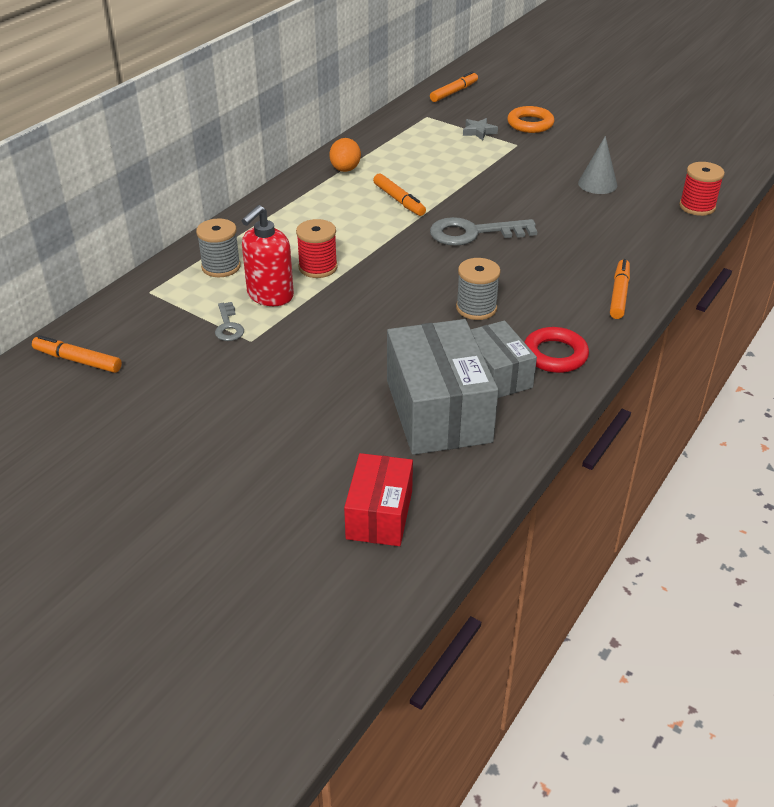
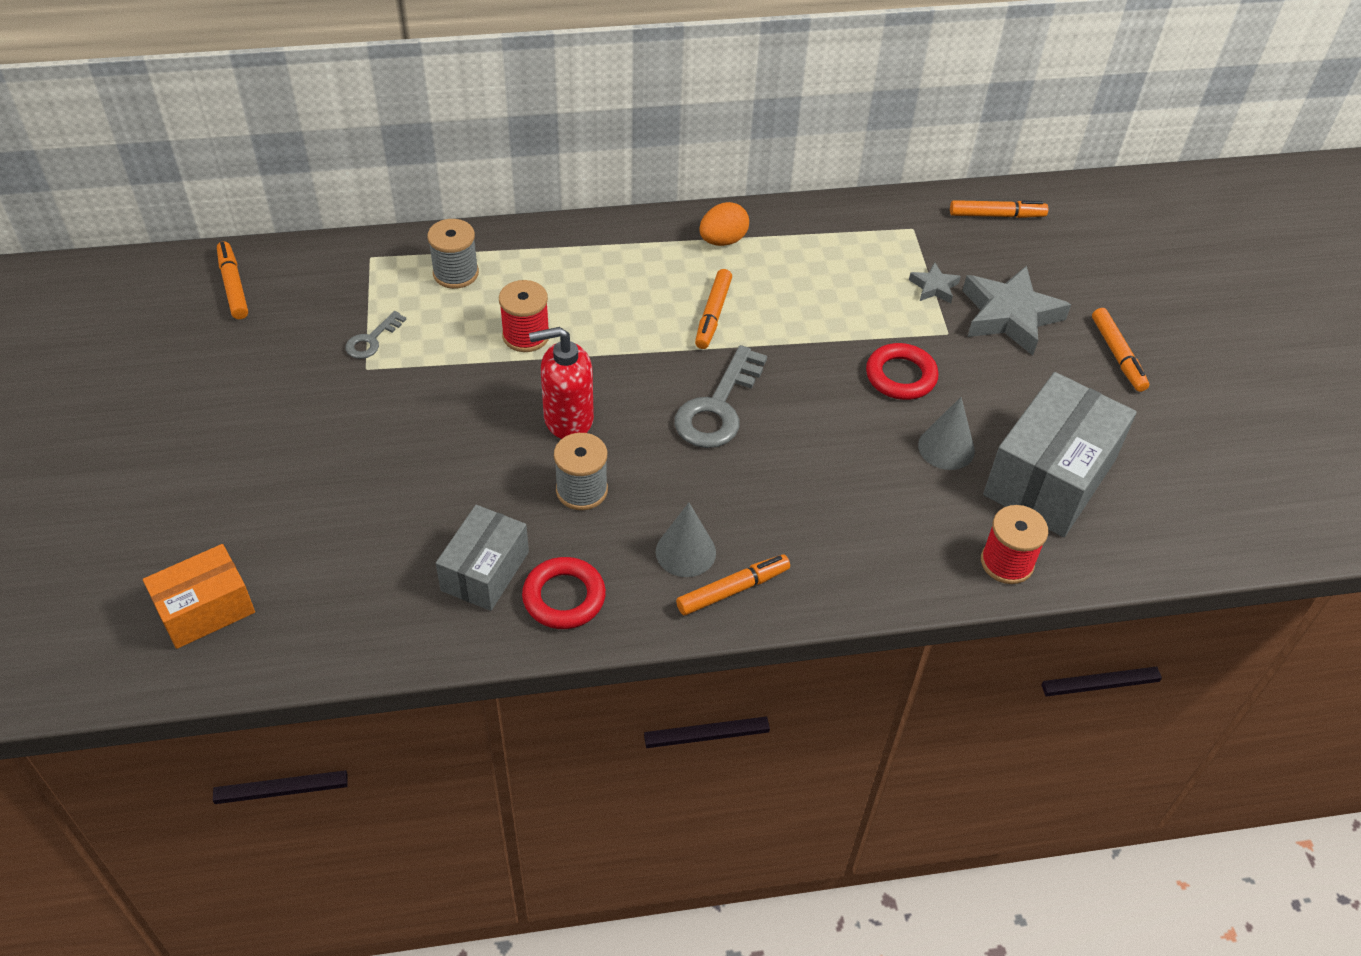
camera: 45 degrees right, 10 degrees up
(270, 296) = (445, 335): red soap dispenser -> red soap dispenser (567, 419)
(379, 514) = (205, 609): red box -> orange box
(438, 411) = (386, 562): grey box -> grey box (1049, 477)
(474, 233) = (718, 407): grey key -> grey key turned 105 degrees counterclockwise
(529, 171) = (900, 376): none -> red ring
(530, 124) = (1010, 316): orange ring -> grey star
(571, 296) = (685, 552): none -> grey cone
(596, 112) = (1117, 355): none -> orange marker

